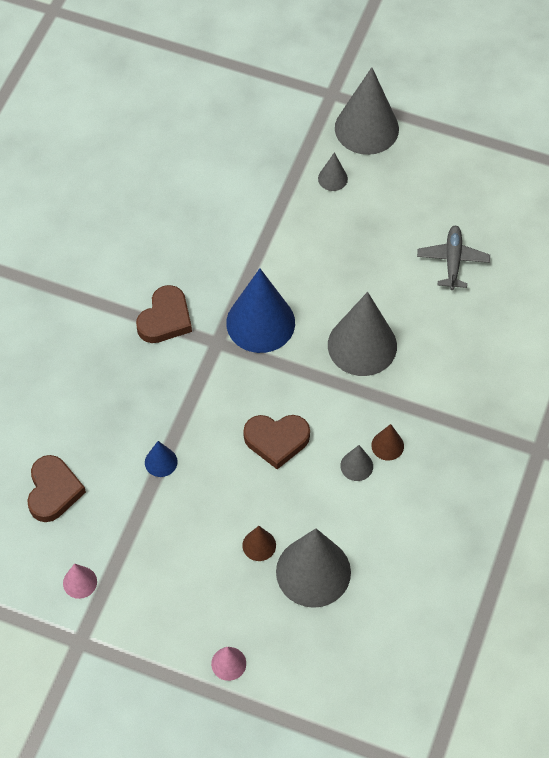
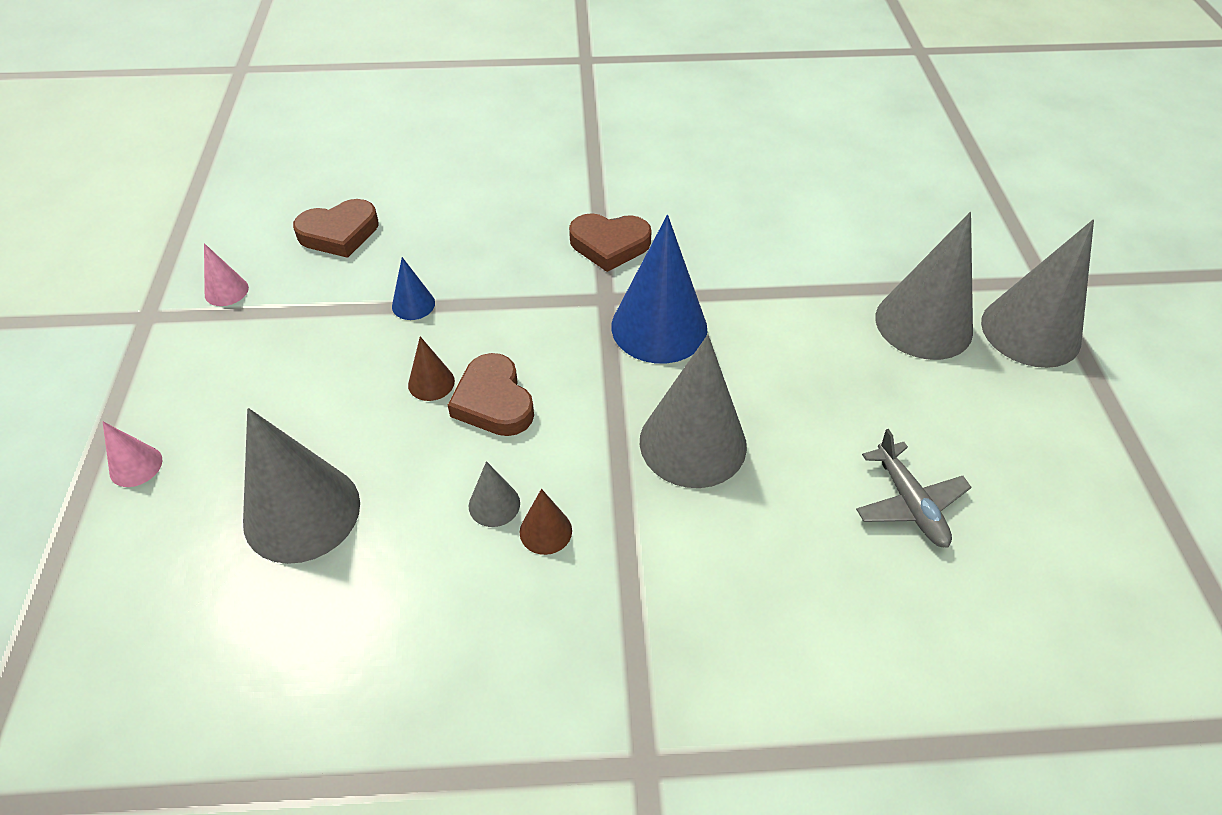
camera: 65 degrees right, 10 degrees down
(259, 545) = (326, 437): brown cone -> brown cone (431, 383)
(332, 178) = (923, 324): grey cone -> grey cone, size x2.20
(452, 260) = (909, 503): grey plane -> grey plane turned 90 degrees clockwise

